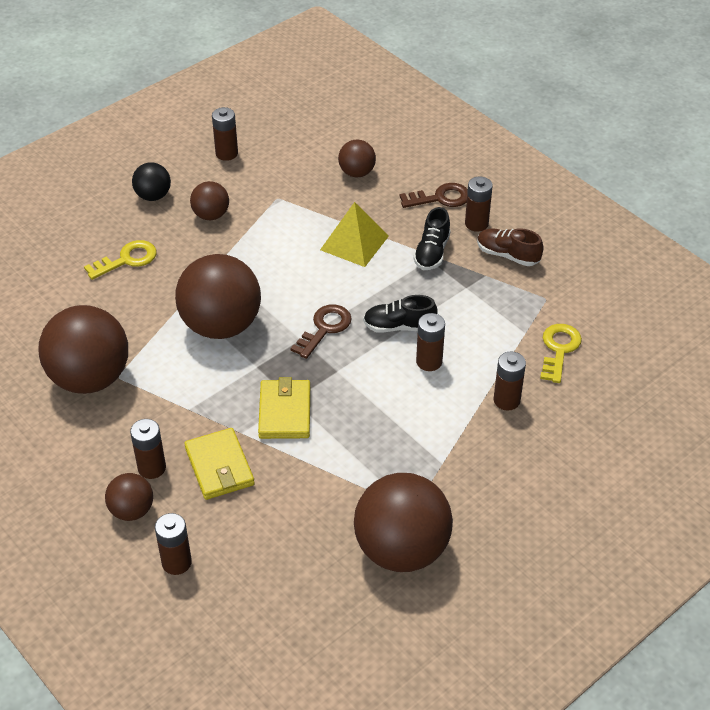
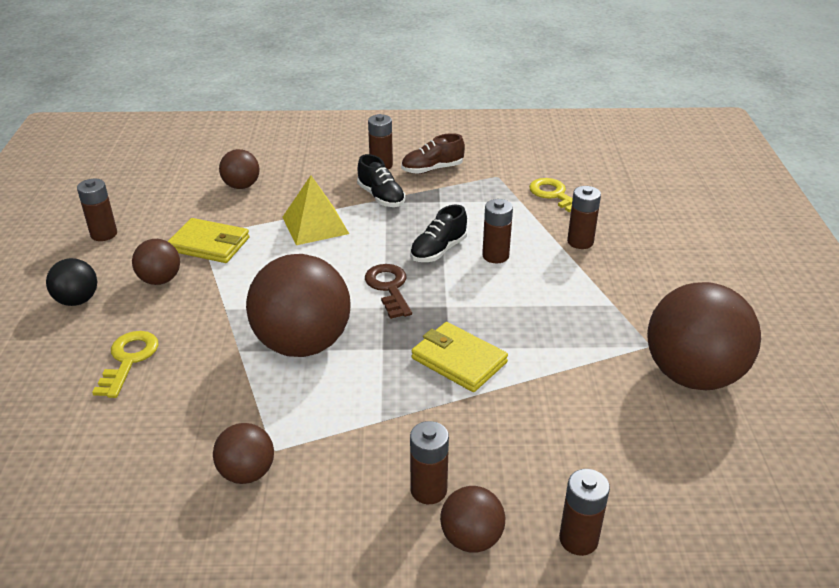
camera: 50 degrees left, 10 degrees down
(90, 378) = (247, 472): brown ball -> brown ball, size x0.50
(219, 466) = (480, 438): yellow wallet -> yellow wallet (209, 244)
(440, 198) = (331, 166): brown key -> none

